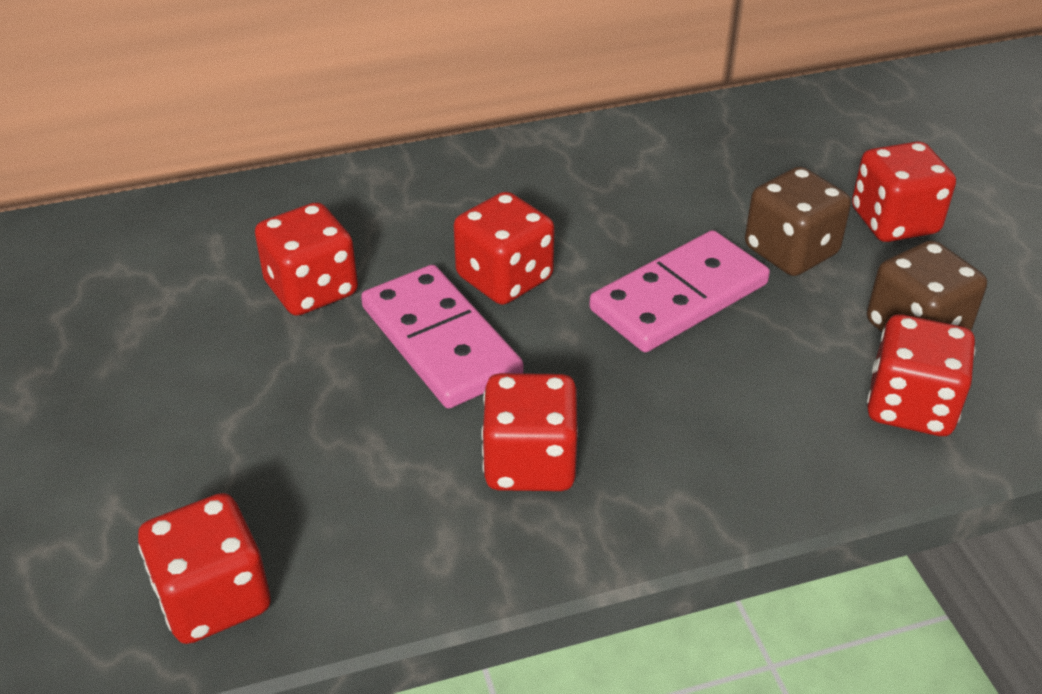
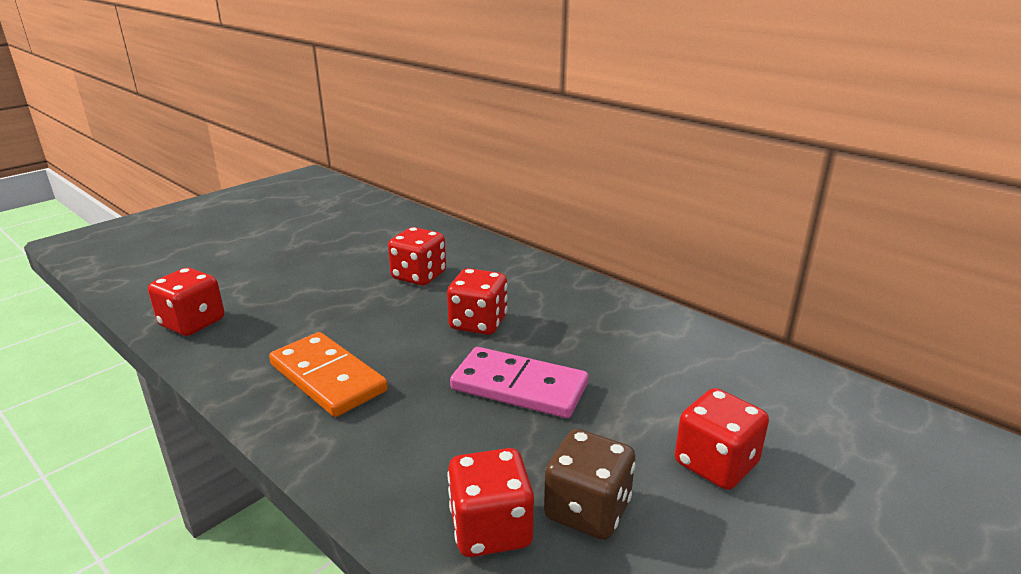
camera: 60 degrees right, 15 degrees down
(440, 341) = (407, 321): pink domino -> none
(530, 463) = (327, 378): red dice -> orange domino
(790, 251) = (618, 420): brown dice -> none

